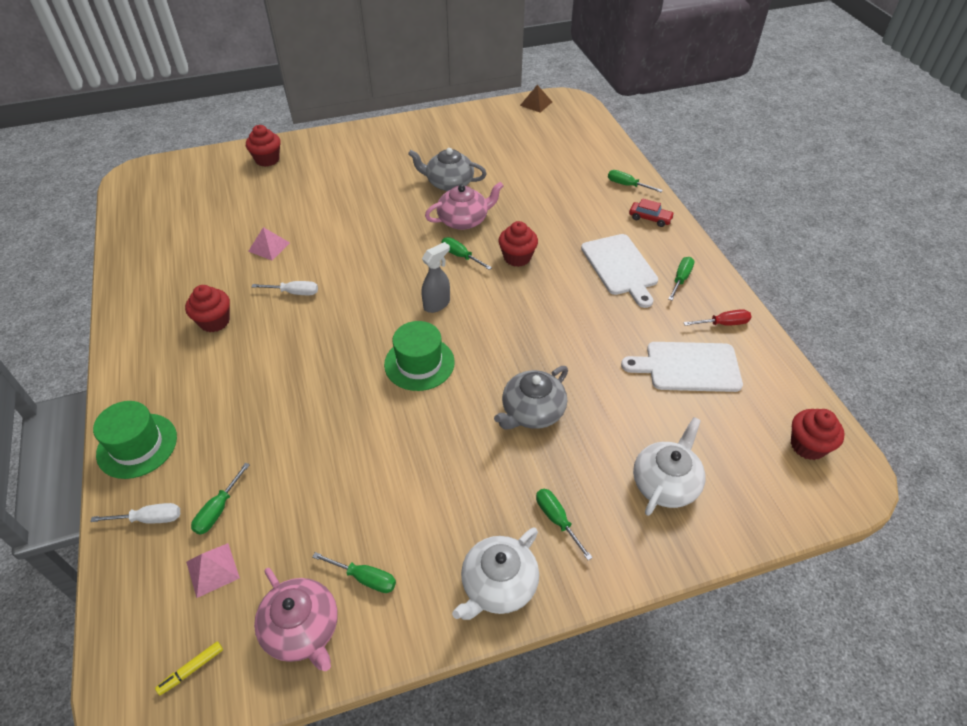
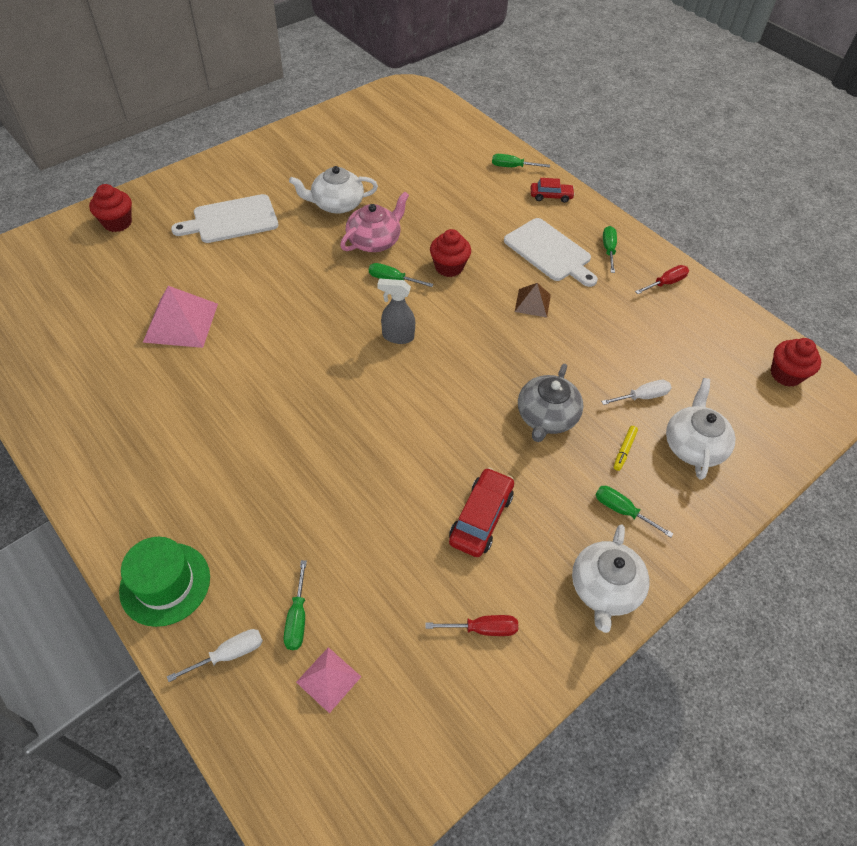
camera: 25 degrees left, 5 degrees up
(191, 669) = (367, 783): yellow marker -> yellow marker (624, 450)
(214, 321) = (169, 422): red cupcake -> none
(269, 247) = (181, 322): pink pyramid -> pink pyramid, size x1.75
(294, 292) = (240, 365): white screwdriver -> white screwdriver (642, 397)
(302, 629) = (452, 700): pink teapot -> none
(364, 578) = (482, 629): green screwdriver -> red screwdriver
(419, 363) = (414, 402): green hat -> none
(420, 481) = (481, 518): none -> red car
(437, 304) = (397, 336): grey spray bottle -> grey spray bottle turned 105 degrees counterclockwise
(449, 183) = (336, 204): grey teapot -> white teapot
(536, 103) = (378, 98): brown pyramid -> brown pyramid (532, 303)
(688, 367) = (657, 332): white cutting board -> white cutting board (231, 220)

